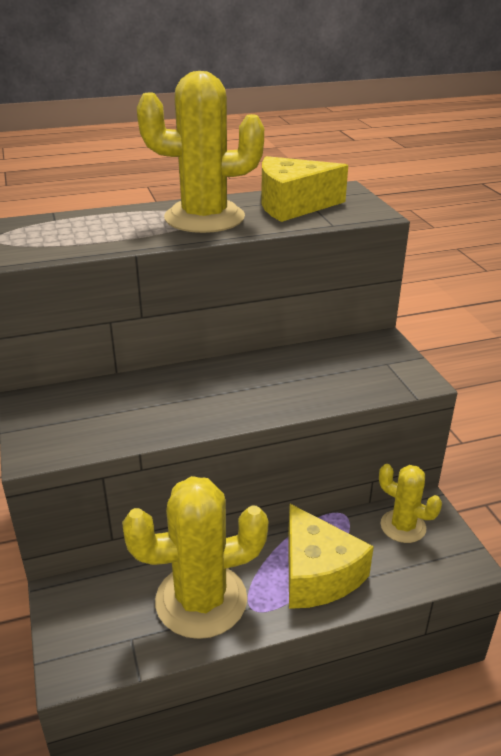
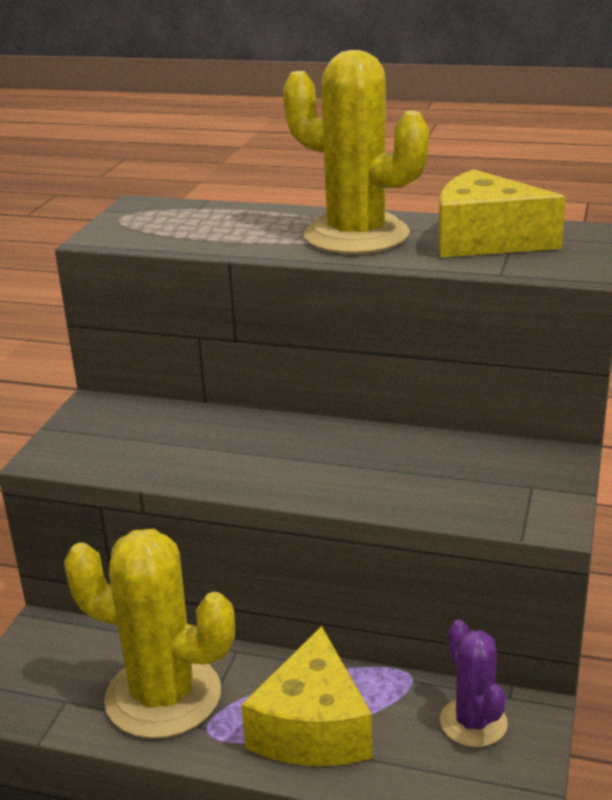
camera: 35 degrees right, 5 degrees down
(403, 526) = (473, 722): yellow cactus -> purple cactus

